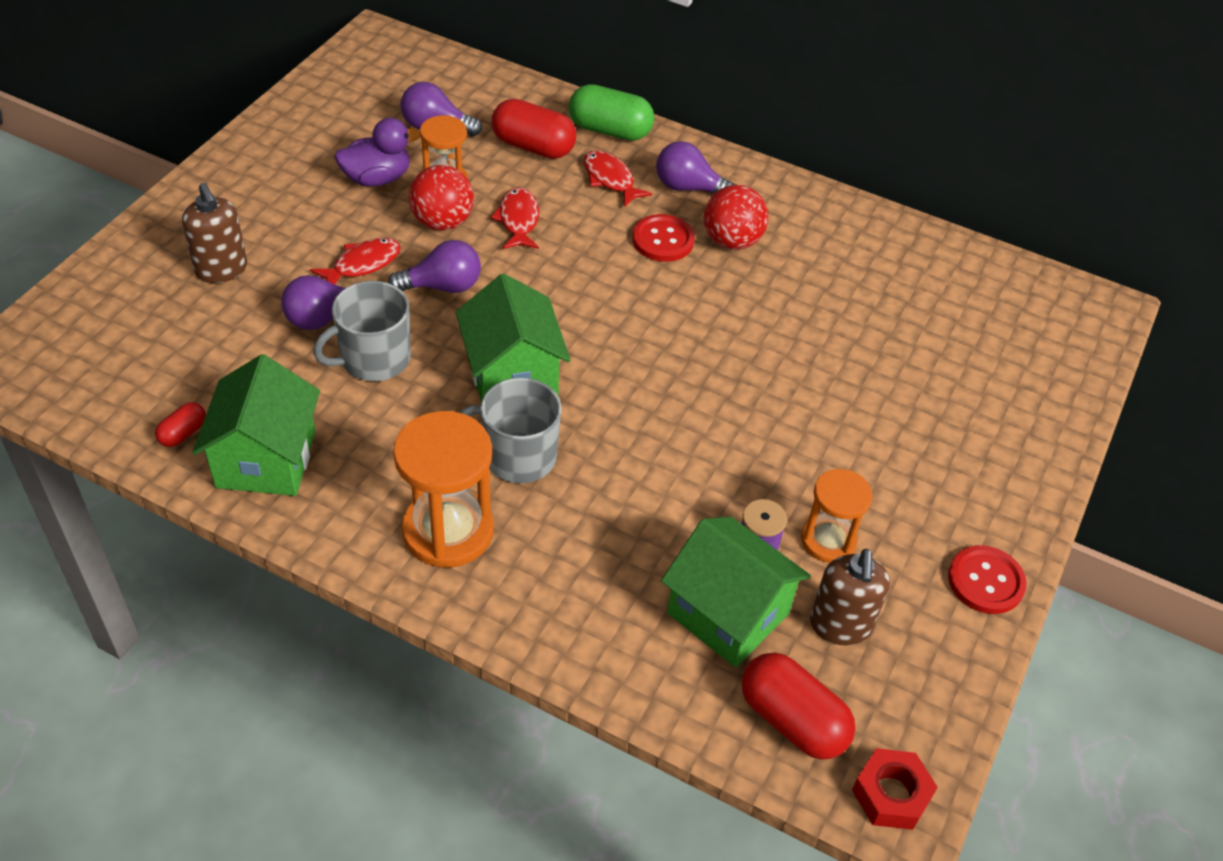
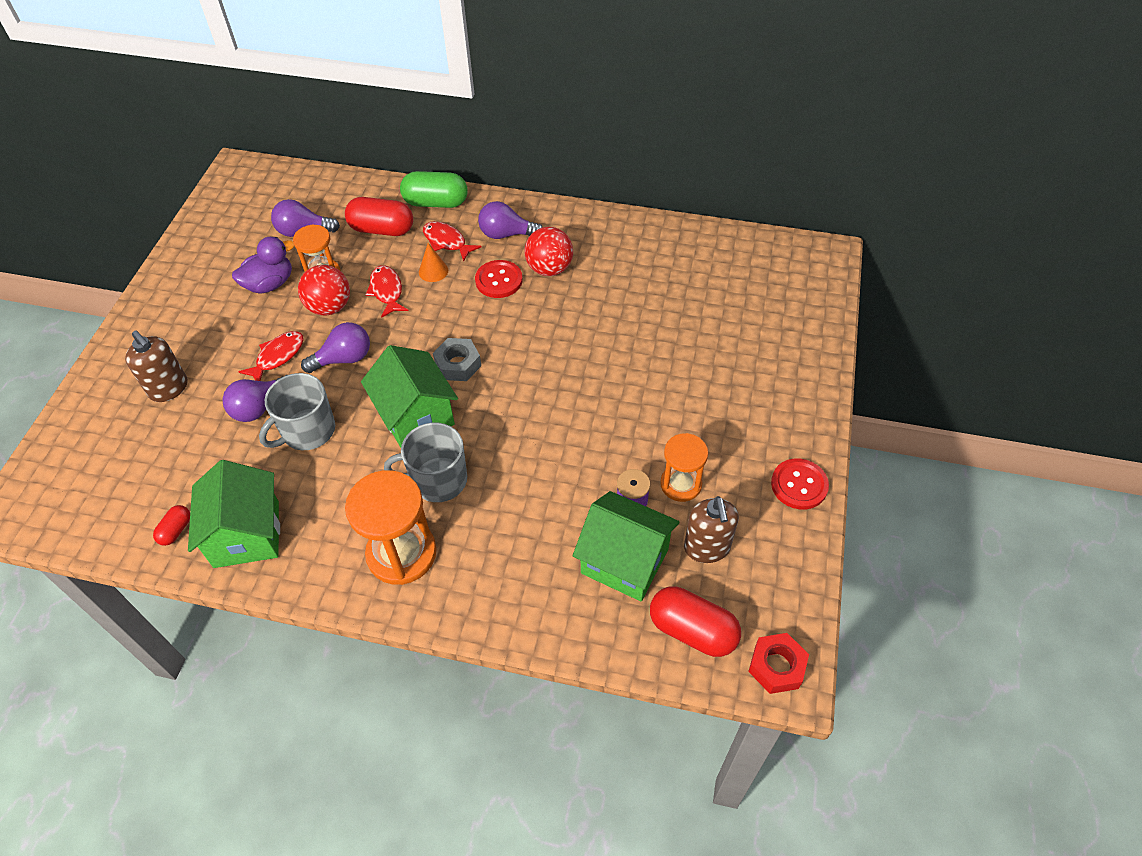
camera: 10 degrees left, 5 degrees up
(582, 327) = (458, 364): none -> grey nut
(583, 210) = (433, 271): none -> orange cone

